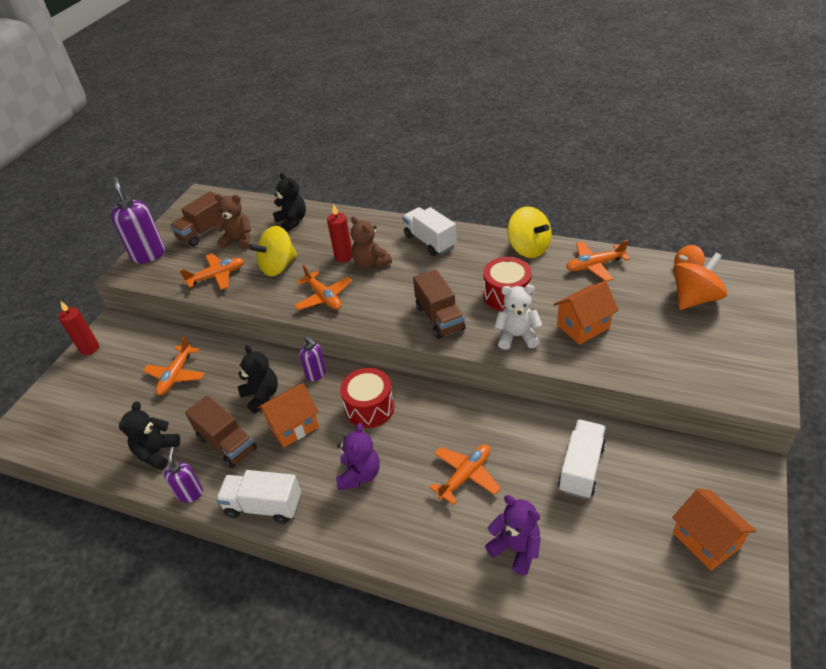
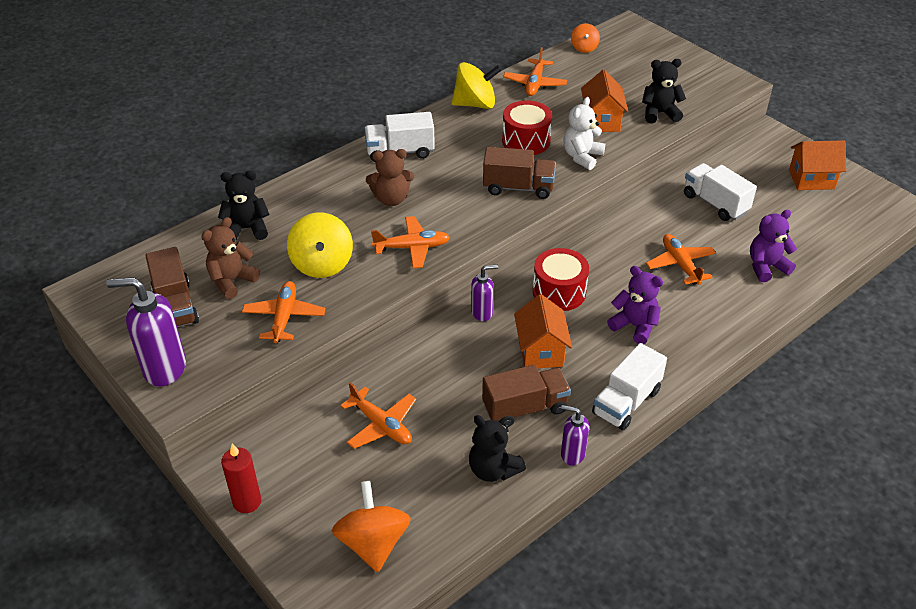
camera: 65 degrees left, 0 degrees up
(261, 396) = (478, 362): black teddy bear -> black teddy bear (659, 113)
(344, 256) = (359, 213): red candle -> none
(694, 298) = (619, 60): orange spinning top -> orange spinning top (373, 543)

